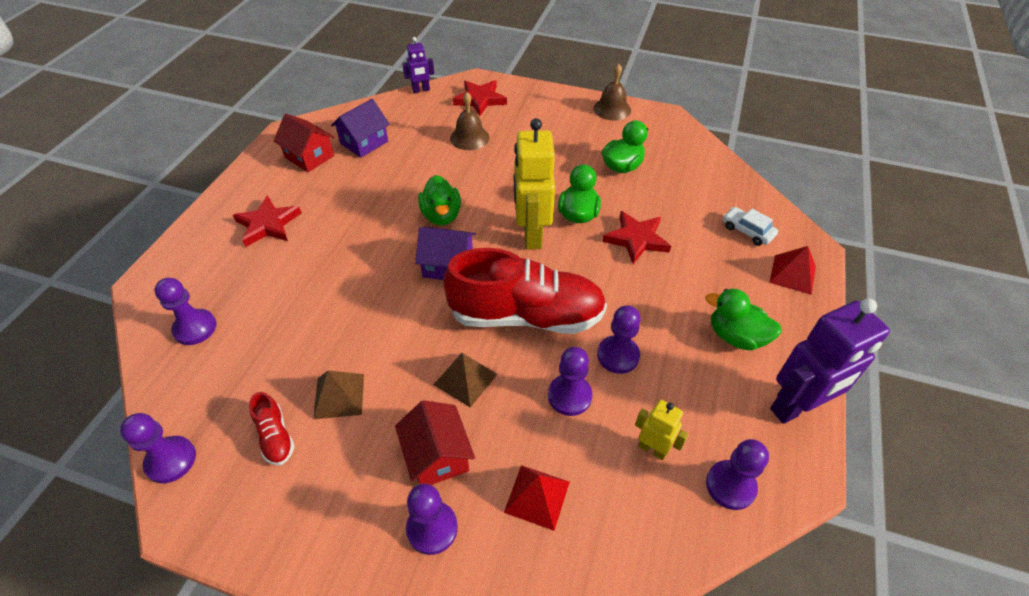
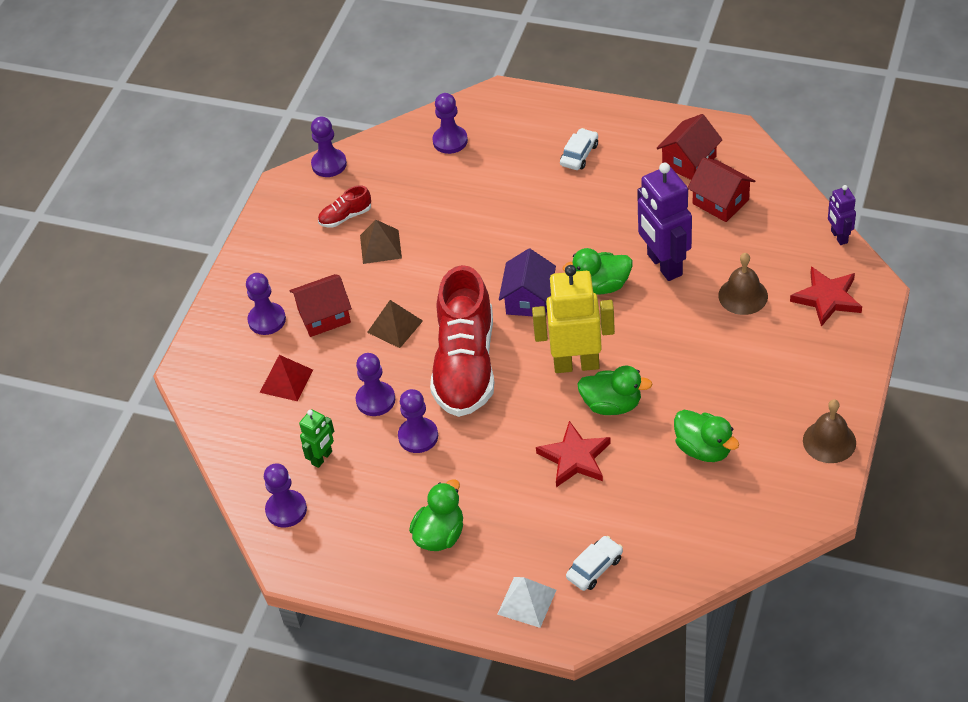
camera: 95 degrees right, 0 degrees up
(268, 224) = (579, 154): red star -> white car
(364, 142) = (720, 202): purple house -> red house
(652, 449) = (322, 458): yellow robot -> green robot
(792, 274) = (526, 602): red pyramid -> white pyramid
(796, 407) = (358, 572): purple robot -> purple robot (664, 265)

